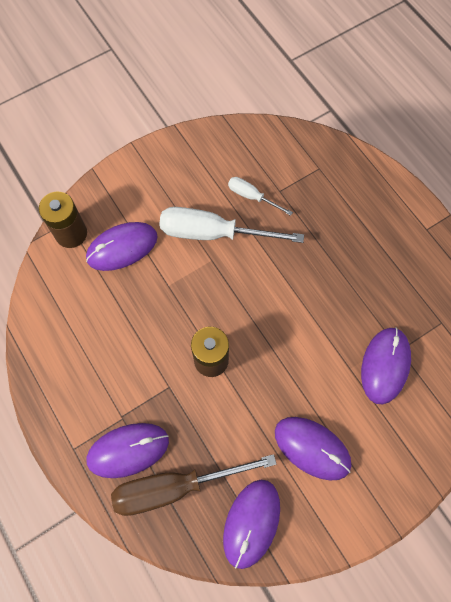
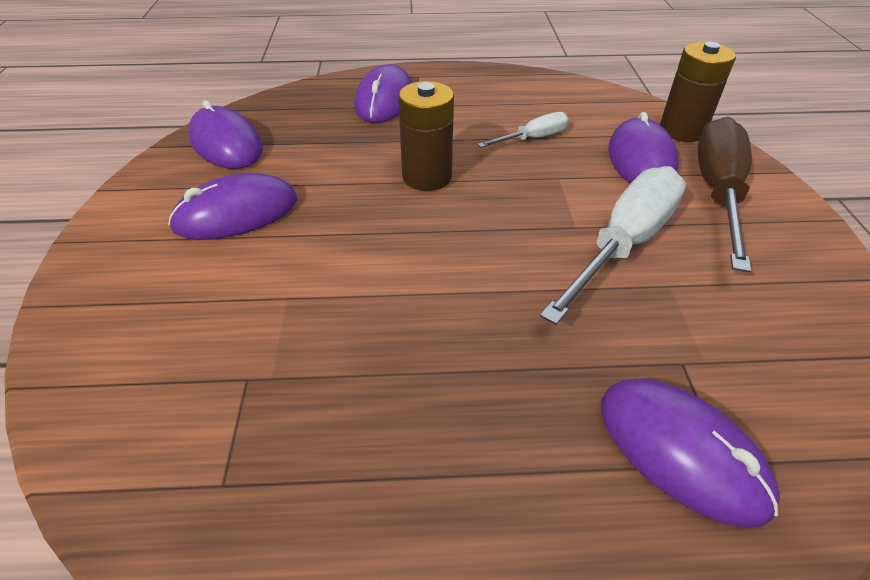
camera: 120 degrees right, 25 degrees down
(175, 487) = (318, 113): brown screwdriver -> brown screwdriver (717, 192)
(252, 196) = (682, 316): white screwdriver -> white screwdriver (533, 138)
(385, 365) = (246, 342): purple mouse -> purple mouse (681, 451)

